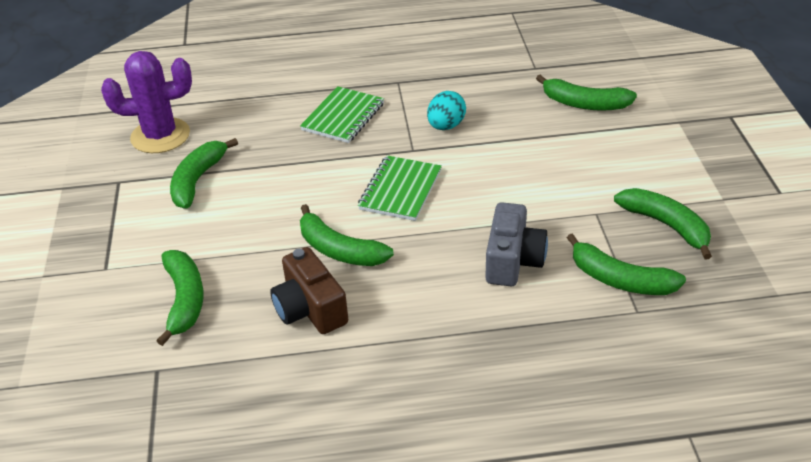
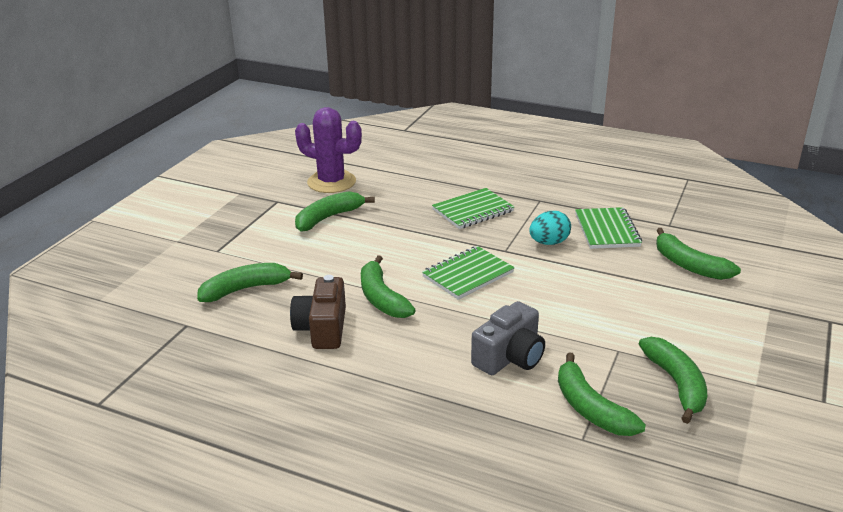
camera: 30 degrees right, 10 degrees down
(184, 300) = (246, 289): green banana -> green banana turned 135 degrees counterclockwise
(486, 93) = (607, 230): none -> green notebook

